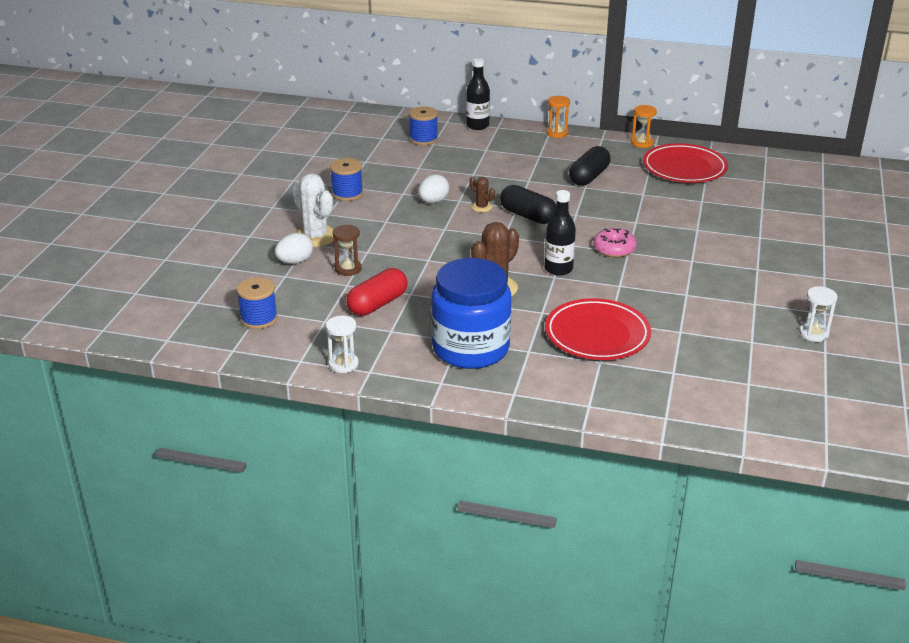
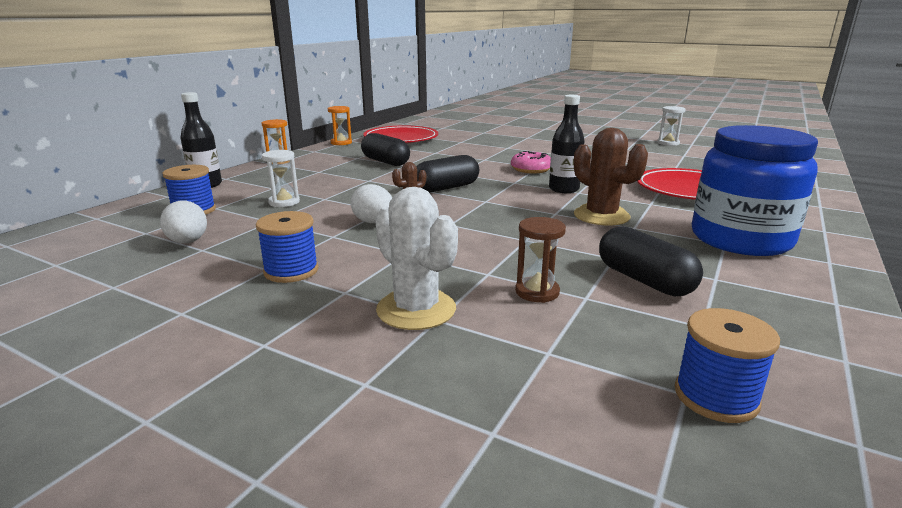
camera: 75 degrees left, 10 degrees down
(295, 262) = (498, 337): white egg -> white egg (188, 242)
(315, 236) = (416, 309): white cactus -> white cactus turned 75 degrees clockwise
(343, 364) = (830, 321): white hourglass -> white hourglass (284, 202)
(377, 304) = (644, 280): red capsule -> black capsule

